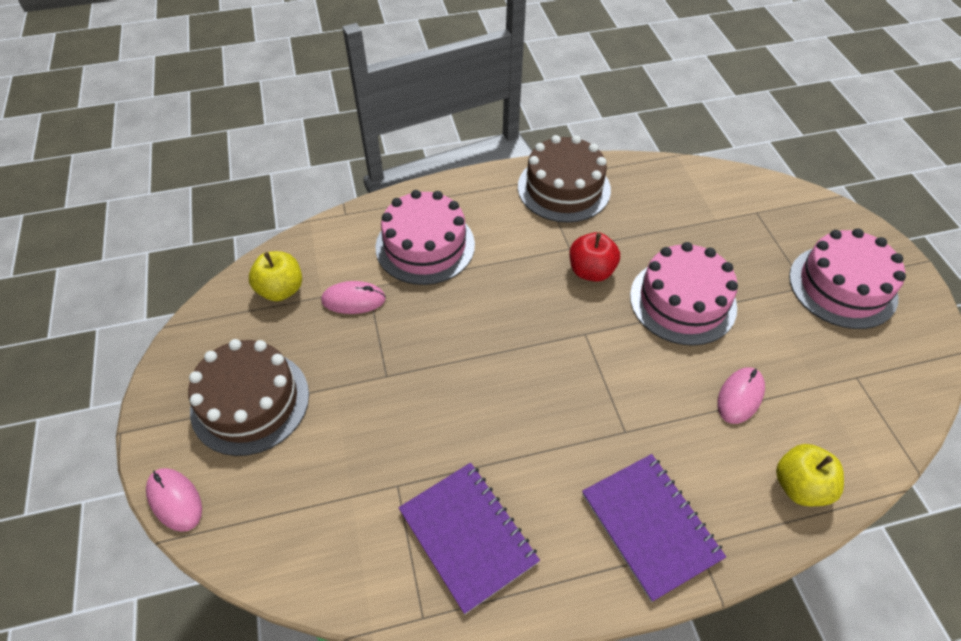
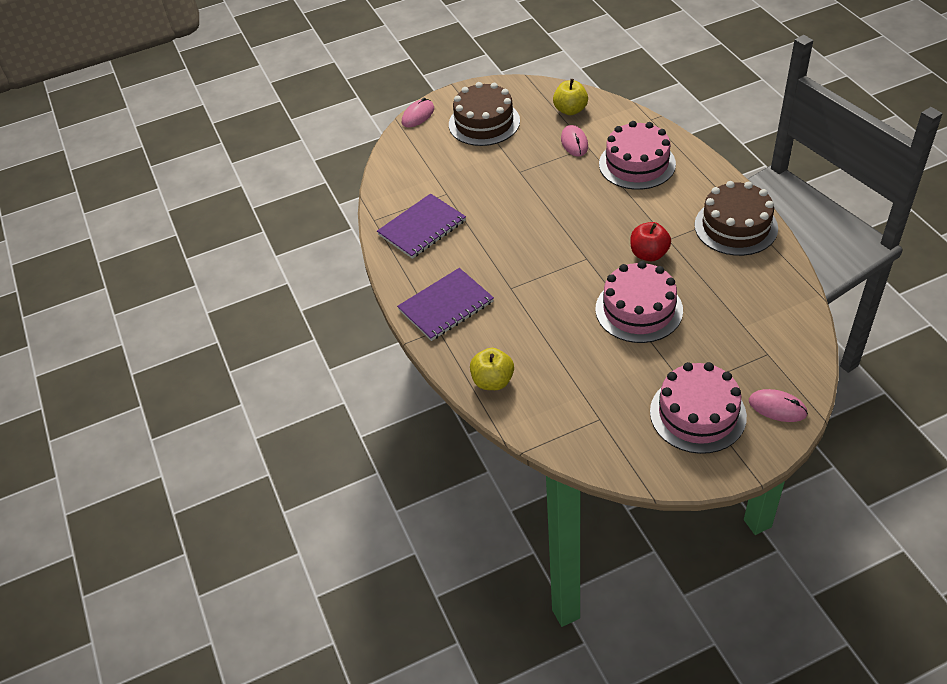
camera: 85 degrees right, 5 degrees down
(740, 396) = (558, 347): pink mouse -> pink mouse (777, 407)

